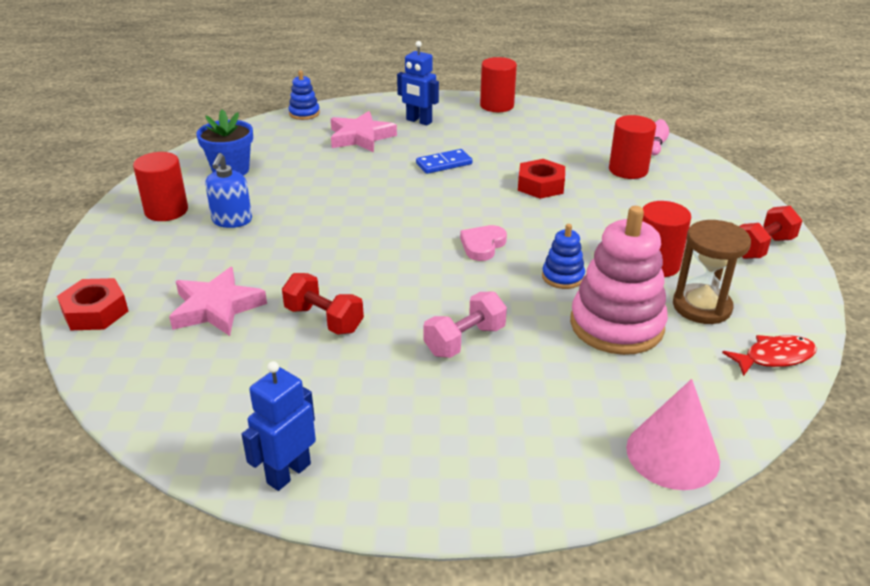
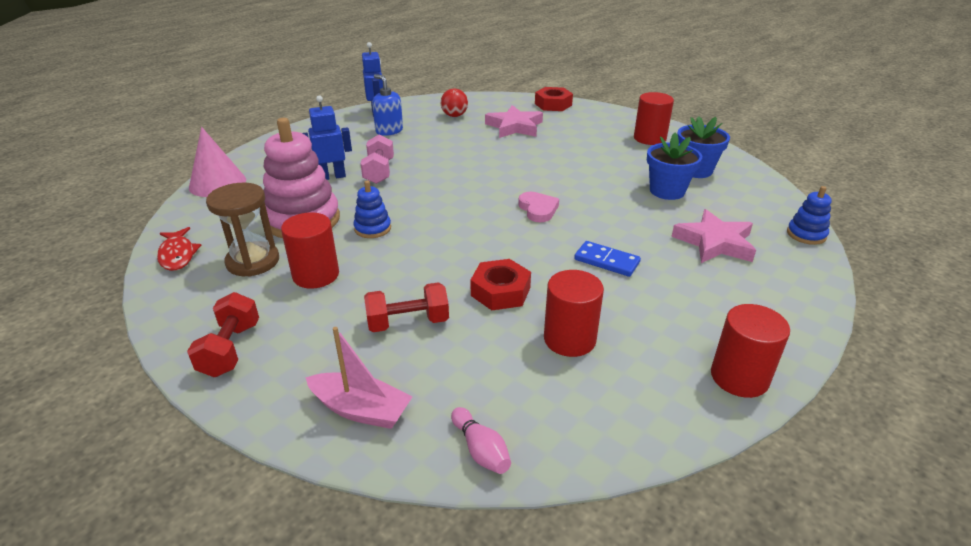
camera: 130 degrees right, 0 degrees up
(223, 379) = (454, 116): none -> red ball
(232, 220) = (610, 152): blue soap dispenser -> blue soap dispenser (389, 131)
(293, 171) = (667, 191): none -> blue flower pot
(324, 319) = (461, 146): red dumbbell -> red dumbbell (408, 322)
(419, 121) = (730, 292): blue robot -> blue robot (332, 176)
(444, 164) = (606, 261): blue domino -> blue domino turned 75 degrees counterclockwise
(482, 245) = (454, 218): pink heart -> pink heart (538, 209)
(628, 170) = (455, 371): red cylinder -> red cylinder (569, 339)
(700, 182) = (361, 410): none -> pink boat
(774, 357) = (178, 255): red fish -> red fish turned 45 degrees counterclockwise

